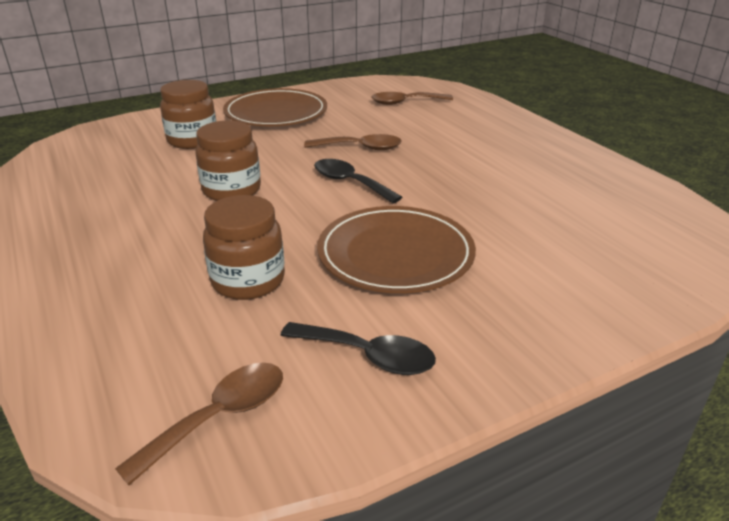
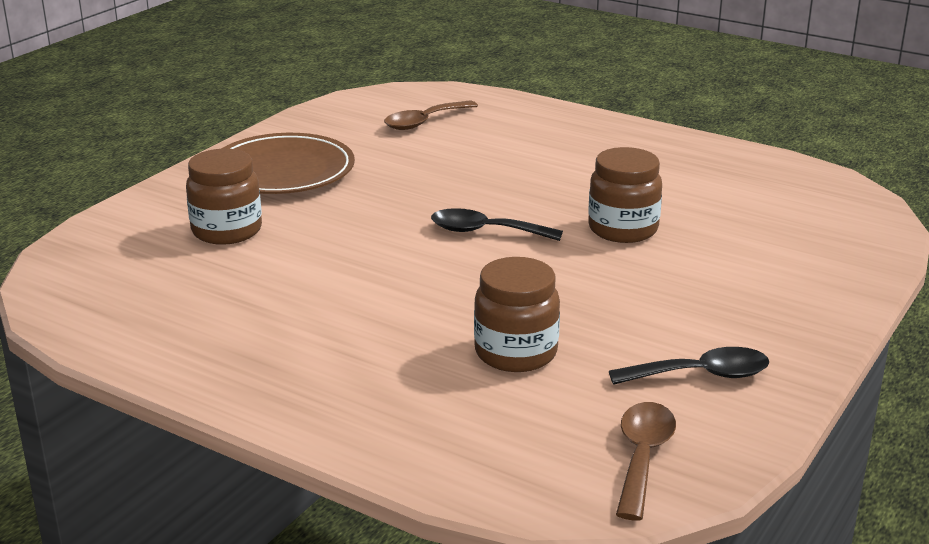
camera: 30 degrees left, 5 degrees down
(231, 190) = (367, 274): brown jar -> brown jar (623, 229)
(360, 148) = (445, 190): brown spoon -> none
(395, 254) = (621, 288): brown plate -> none

